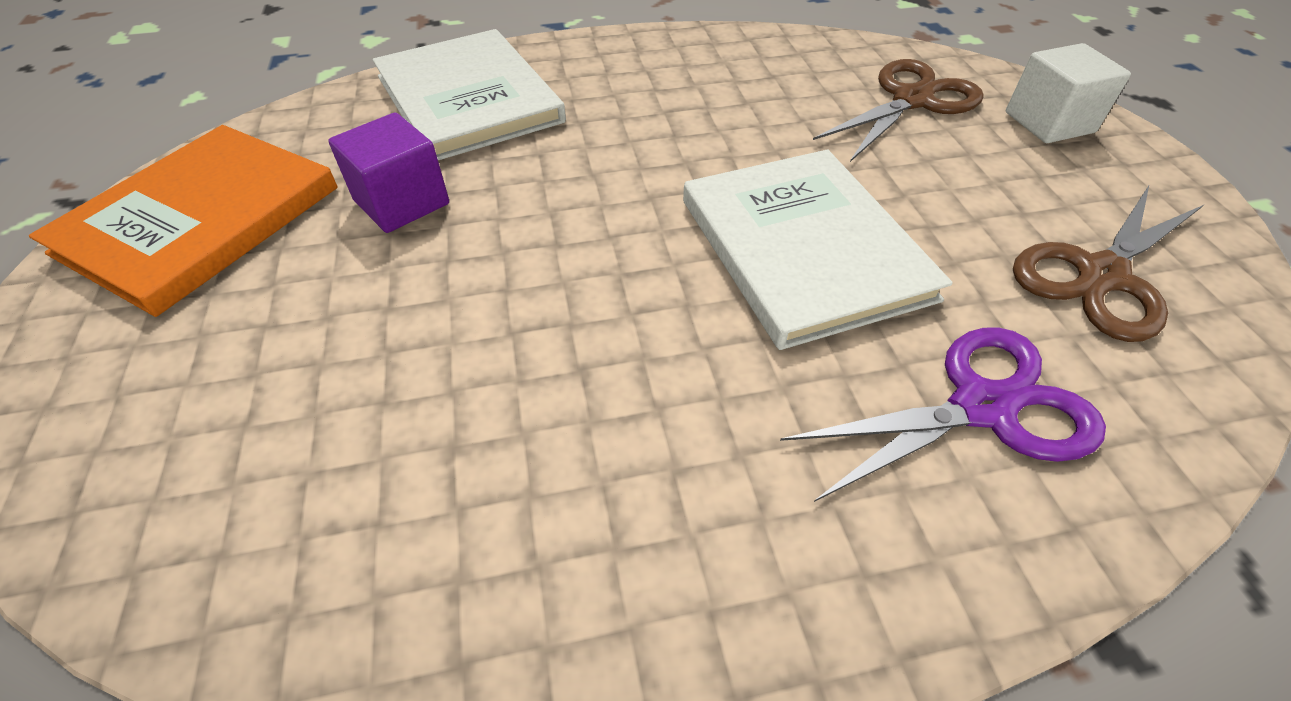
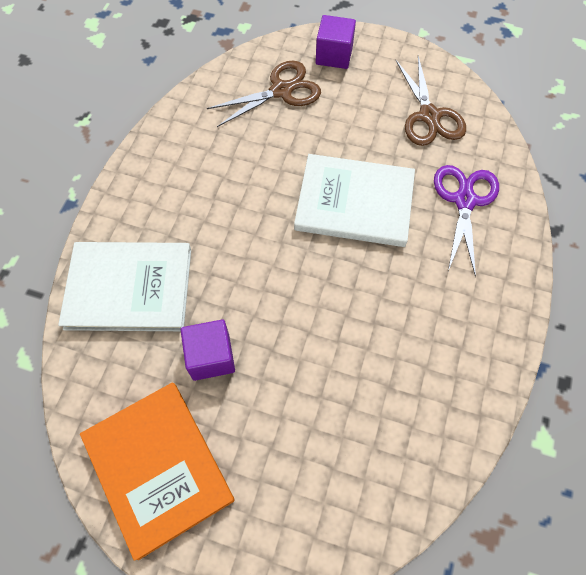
camera: 60 degrees left, 15 degrees up
(912, 100) = (281, 91): brown scissors -> brown scissors turned 75 degrees clockwise
(1049, 122) = (334, 55): white cube -> purple cube

